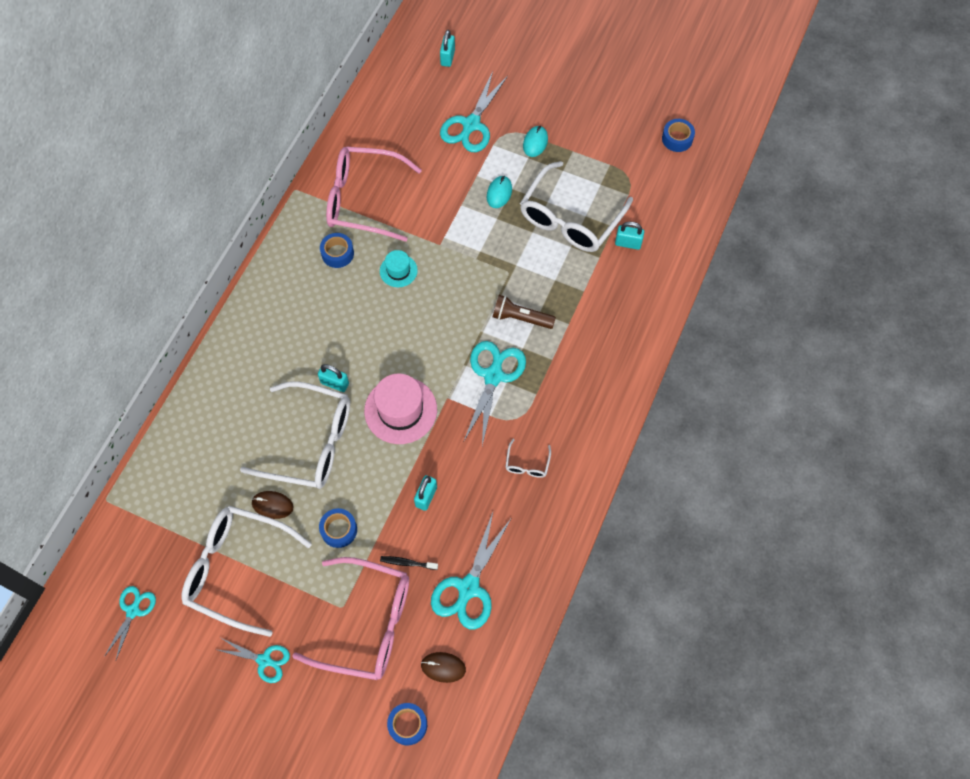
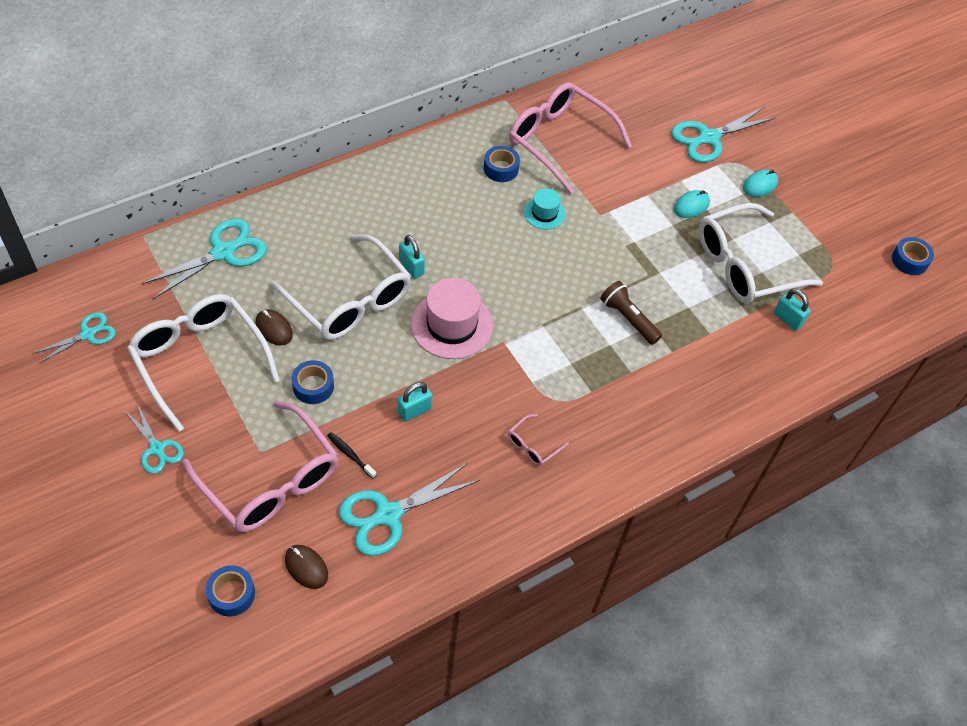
camera: 30 degrees right, 10 degrees down
(447, 58) = (729, 75): turquoise padlock -> none
(493, 375) = (563, 350): turquoise scissors -> turquoise scissors (224, 252)
(527, 464) = (533, 445): white glasses -> pink glasses

